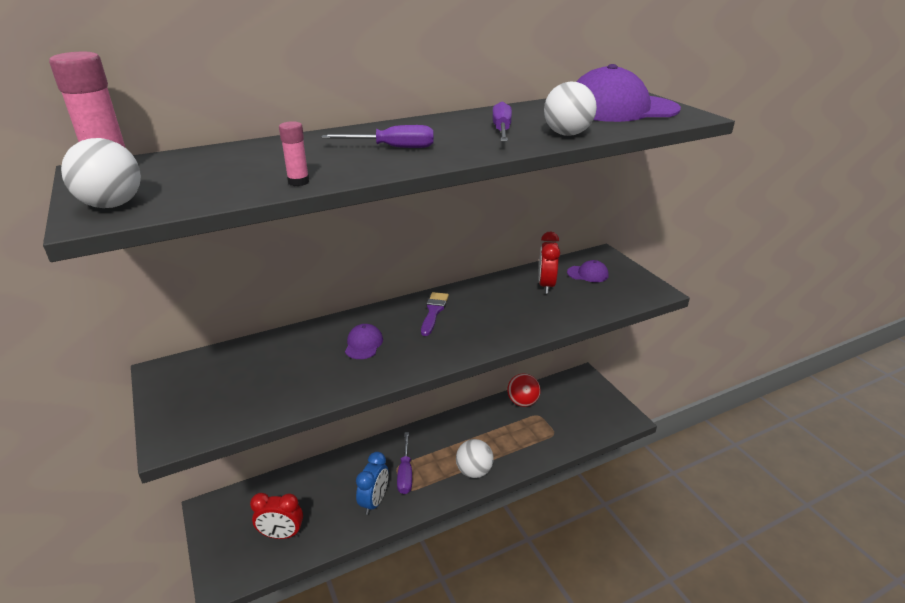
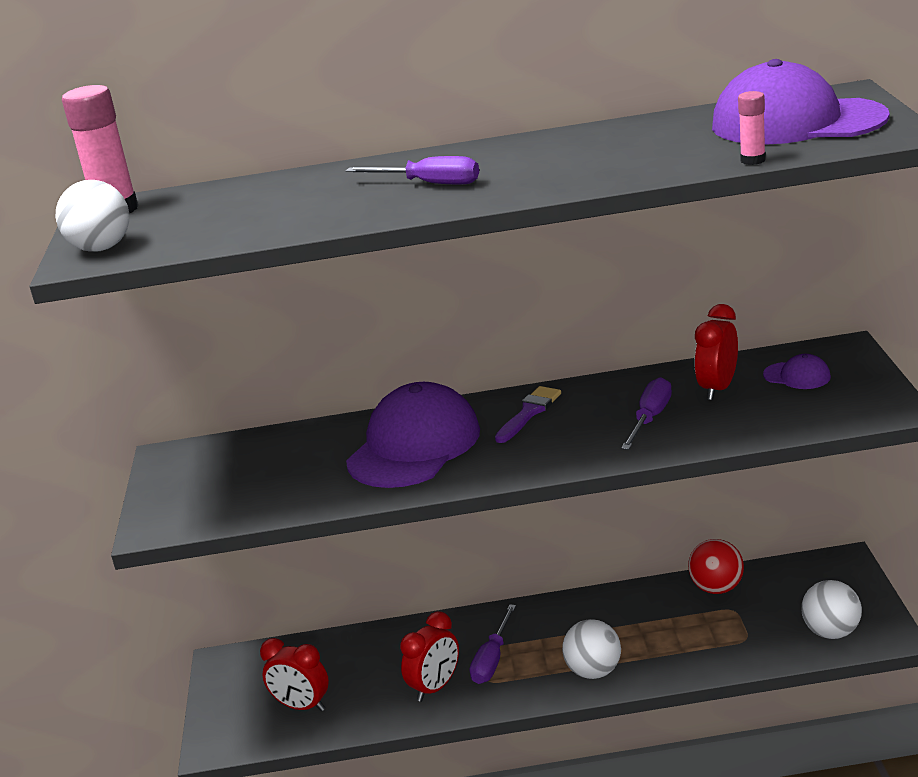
camera: 25 degrees right, 5 degrees down
(298, 182) = (292, 227): pink glue stick -> pink glue stick (753, 160)
(363, 344) = (414, 446): purple cap -> purple cap, size x2.32
(374, 501) = (435, 687): blue clock -> red clock
(502, 130) = (588, 159): purple screwdriver -> purple screwdriver (650, 418)
(567, 134) = (670, 165): white ball -> white ball (831, 632)

